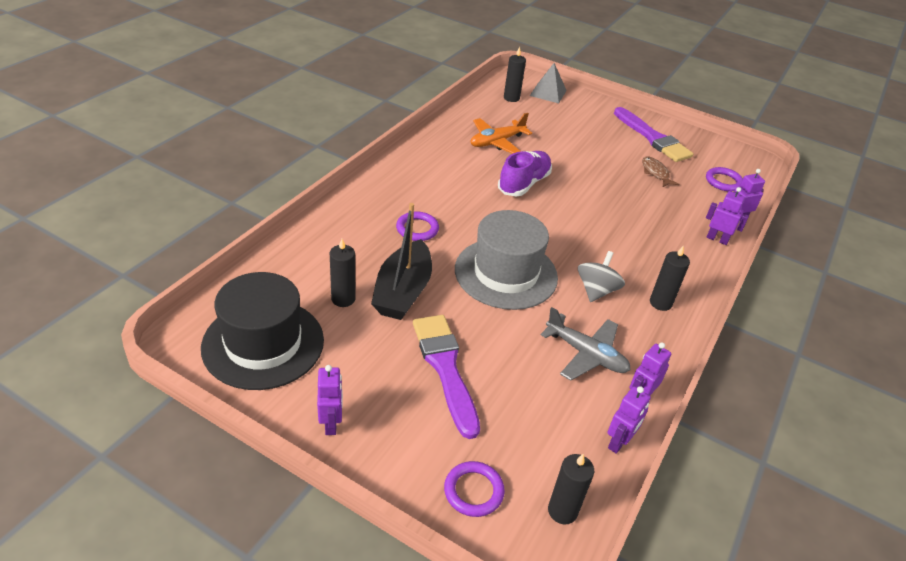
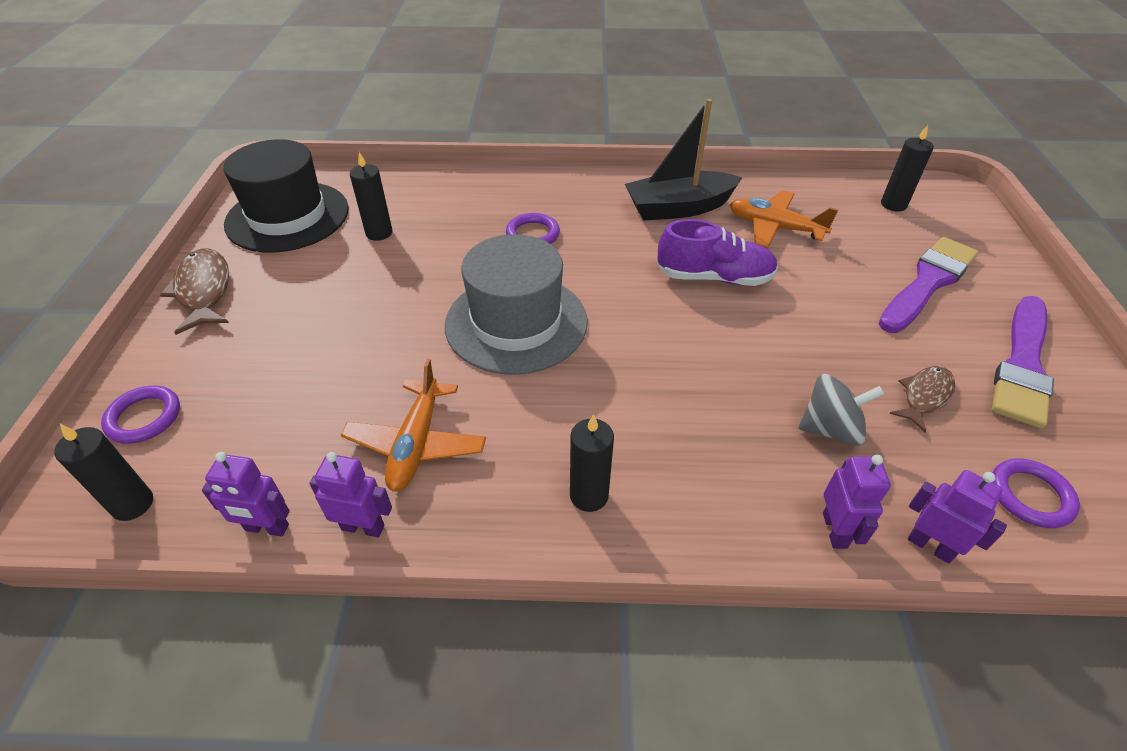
camera: 65 degrees right, 5 degrees up
(331, 423) = (204, 291): purple robot -> brown fish
(403, 291) = (419, 263): black boat -> black boat (678, 208)
(445, 368) = (319, 333): purple brush -> purple brush (928, 282)
(548, 93) = (962, 227): grey pyramid -> none
(586, 354) = (416, 443): grey plane -> orange plane
(596, 290) = (555, 415): grey spinning top -> grey spinning top (830, 429)

